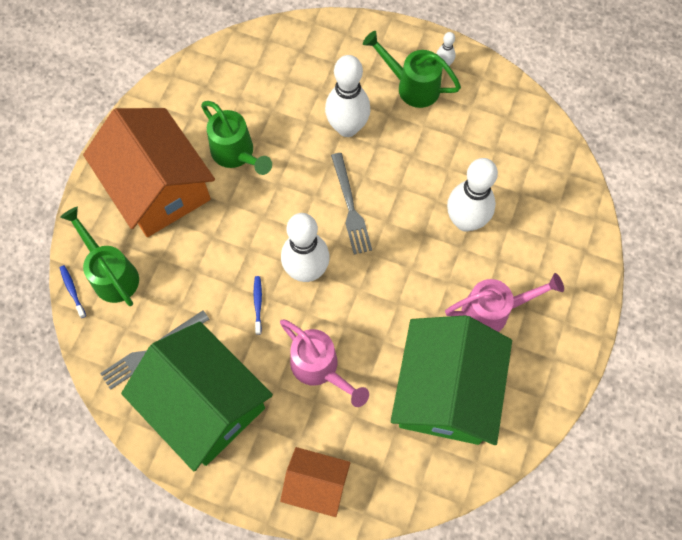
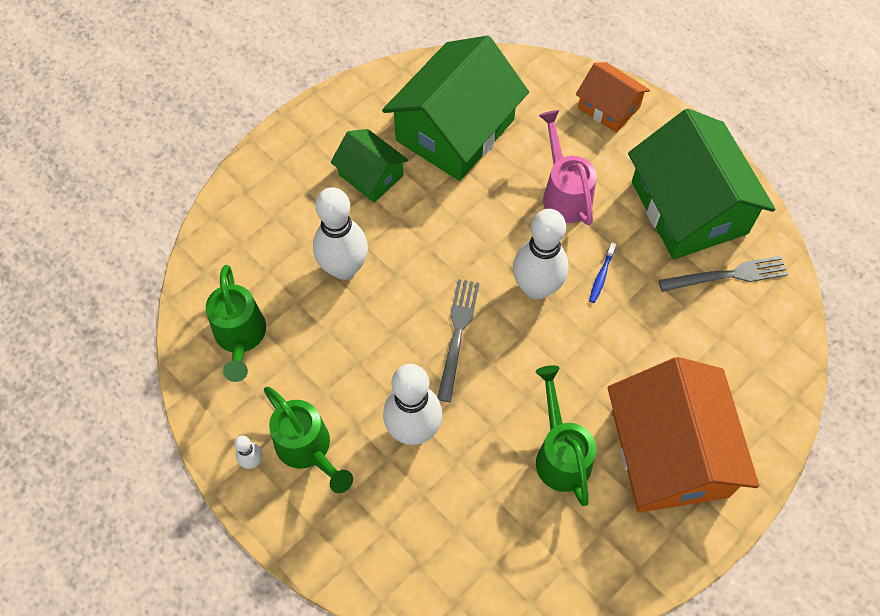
camera: 155 degrees left, 5 degrees down
(72, 290) = (800, 371): blue toothbrush -> none
(111, 274) = (751, 372): green watering can -> green watering can (240, 337)
(493, 311) = (371, 175): pink watering can -> green house

